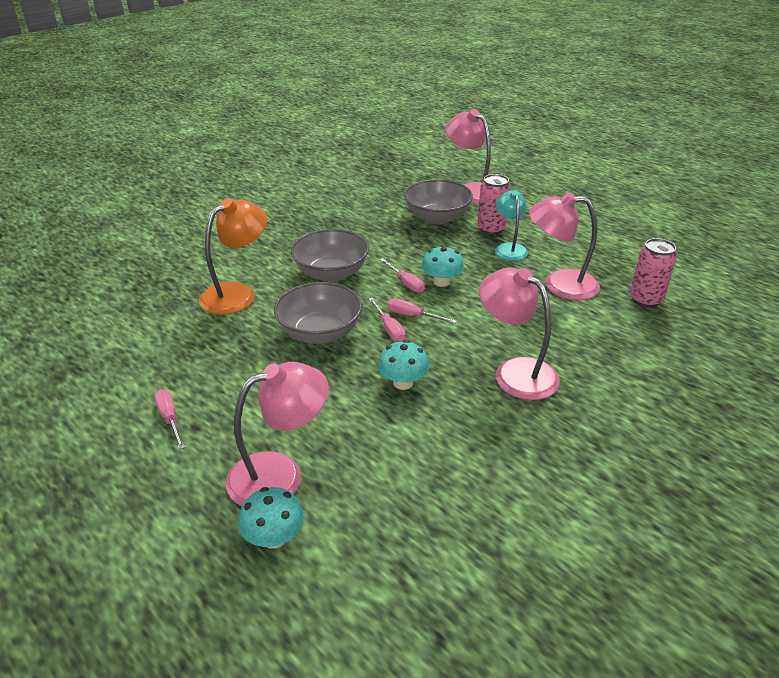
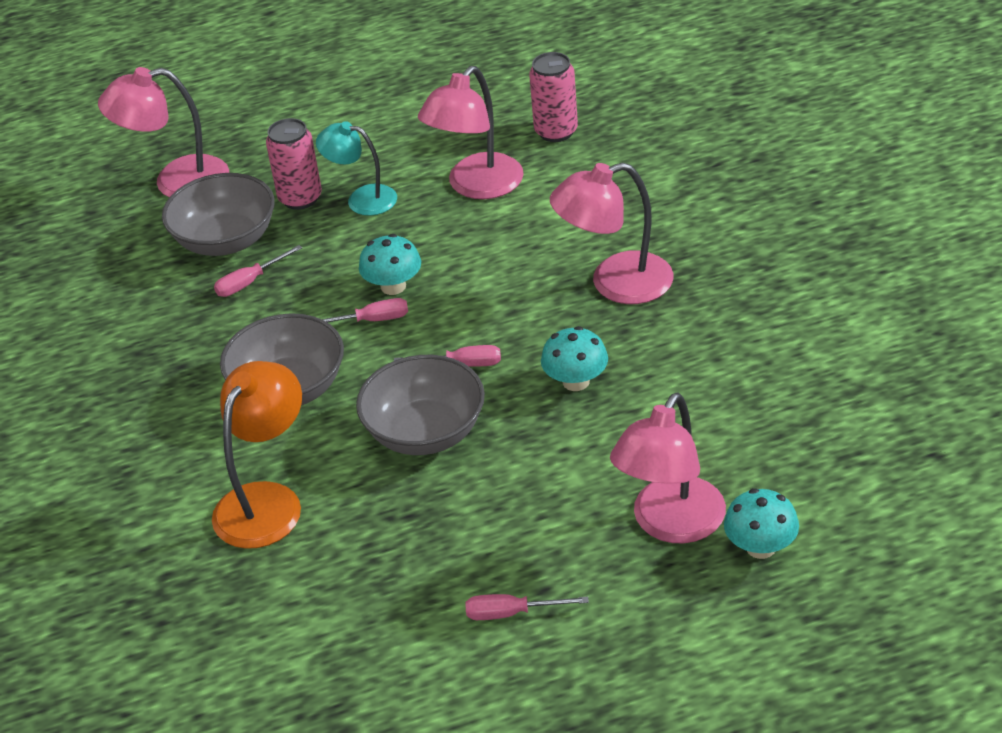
camera: 60 degrees left, 5 degrees up
(237, 293) = (266, 501): orange lamp -> orange lamp turned 45 degrees clockwise
(280, 474) = (670, 524): pink lamp -> pink lamp turned 150 degrees counterclockwise
(412, 316) = (449, 335): pink screwdriver -> pink screwdriver (249, 282)

